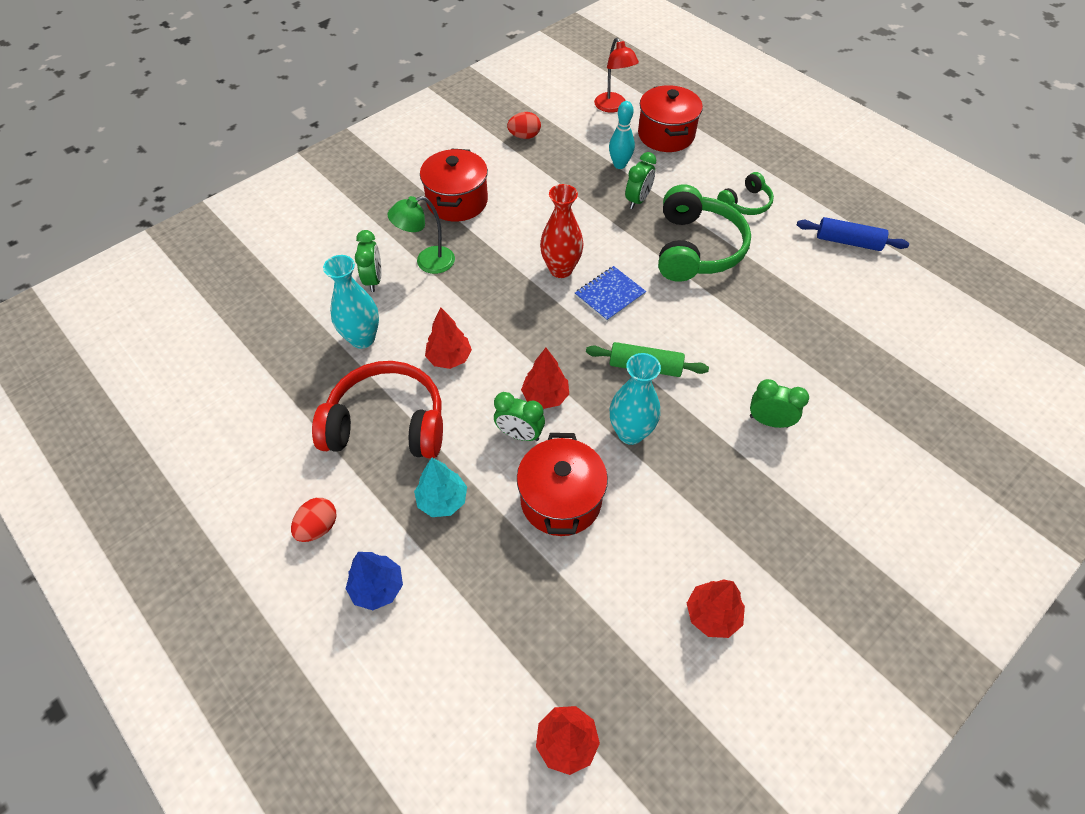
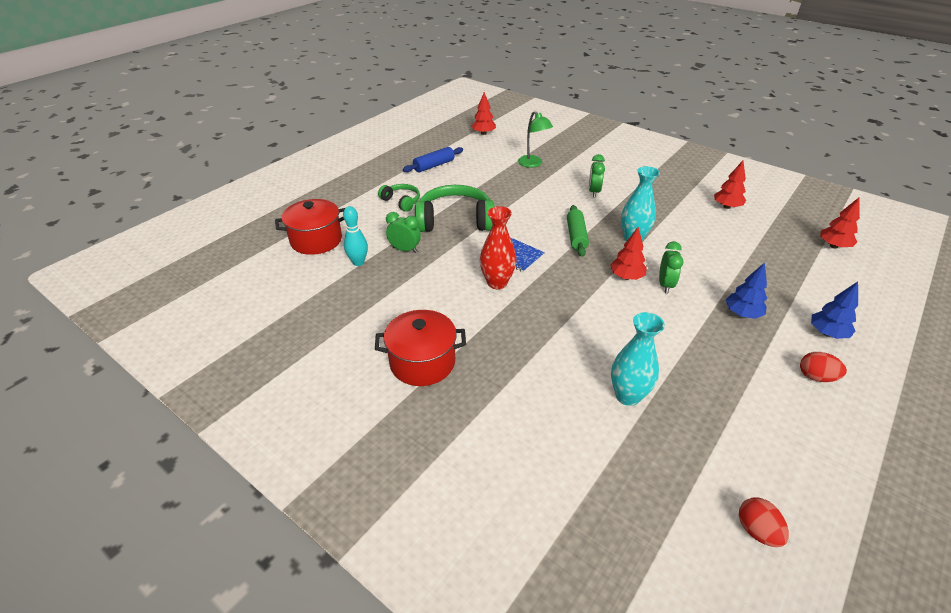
camera: 100 degrees left, 15 degrees down
(374, 280) = (552, 405): green clock -> none
(387, 424) = (703, 357): red headphones -> none
(427, 262) = (515, 368): green lamp -> green lamp (533, 164)
(442, 500) = (742, 314): turquoise tree -> blue tree
(449, 358) = (619, 332): red tree -> red tree (483, 133)
(524, 136) = (313, 327): red egg -> red egg (757, 531)
(561, 500) = (701, 261): red pot -> none
(613, 107) = (270, 272): red lamp -> none
(848, 242) = (434, 165): blue rolling pin -> blue rolling pin turned 45 degrees clockwise

